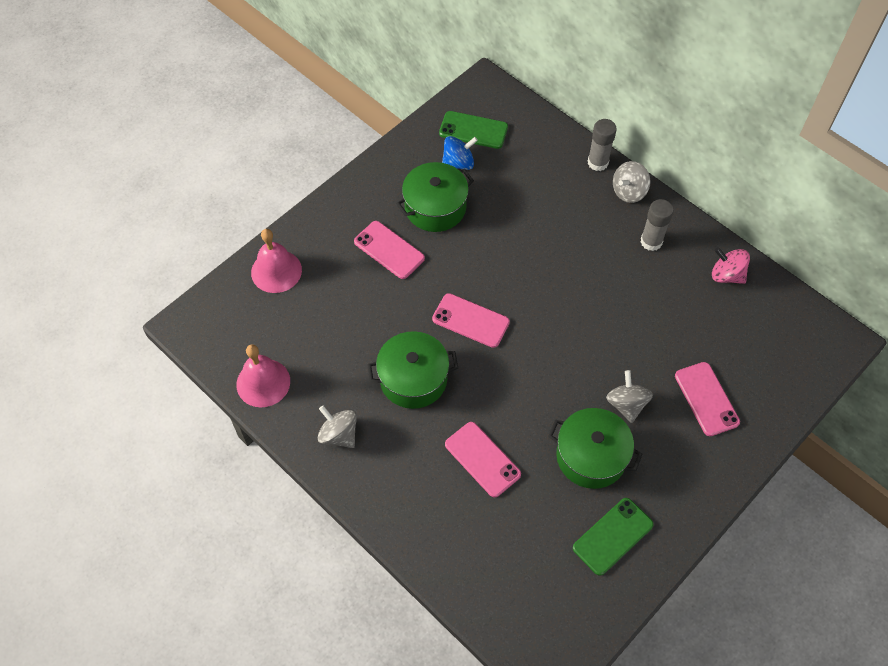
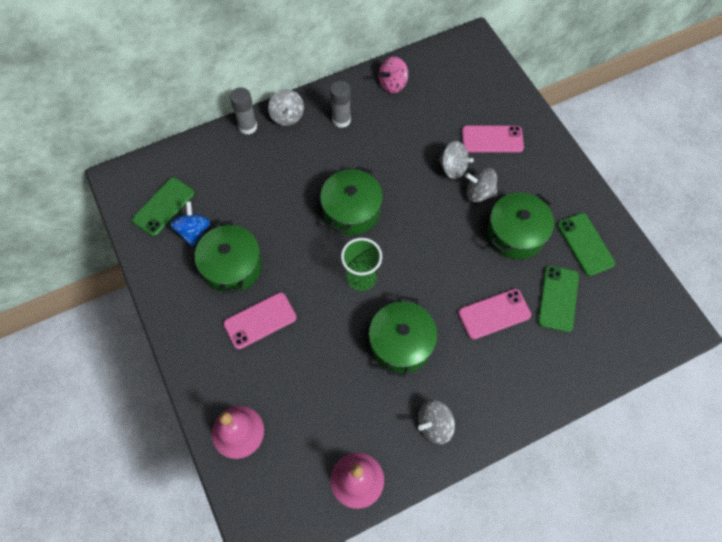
camera: 70 degrees left, 5 degrees up
(470, 321) = (361, 278): pink phone -> green cup
(529, 521) = (558, 298): none -> green phone
(544, 287) = (351, 210): none -> green pot
(645, 368) = (453, 168): none -> grey spinning top

